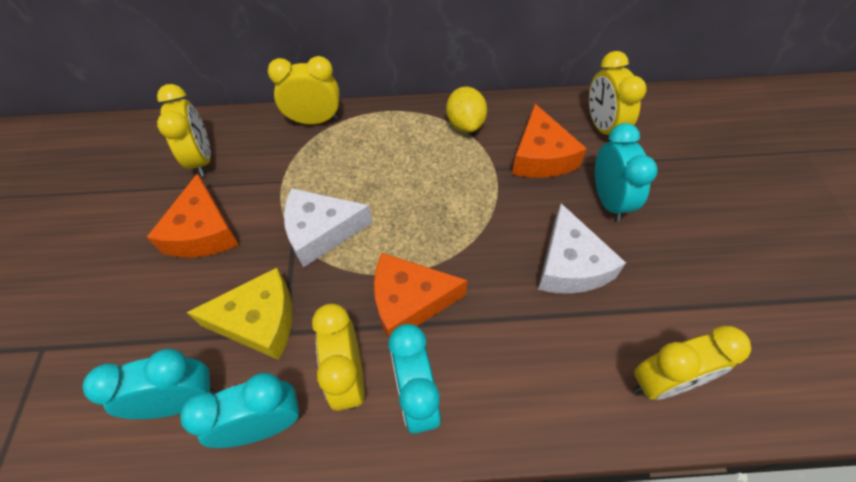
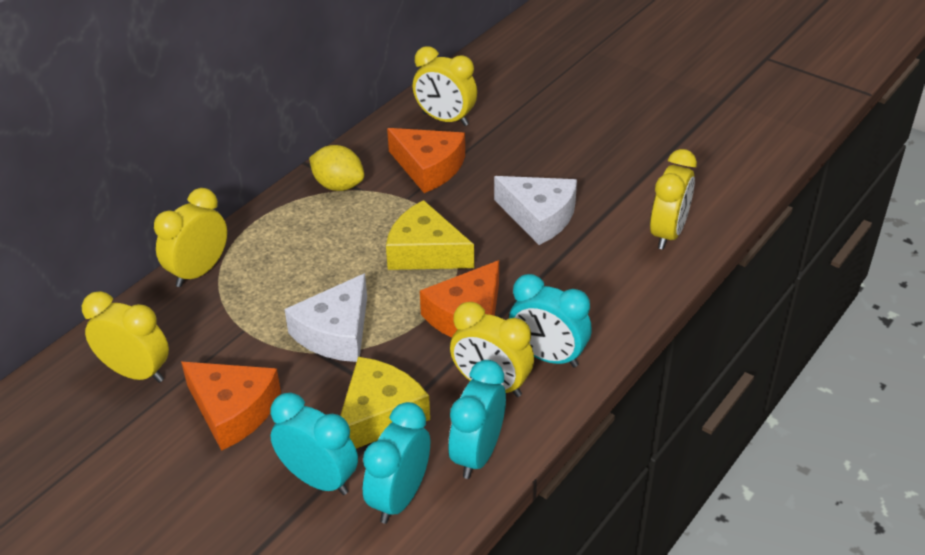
camera: 50 degrees left, 15 degrees down
(451, 221) = (425, 252): none -> yellow cheese
(608, 200) = (512, 162): turquoise clock -> turquoise clock (319, 479)

